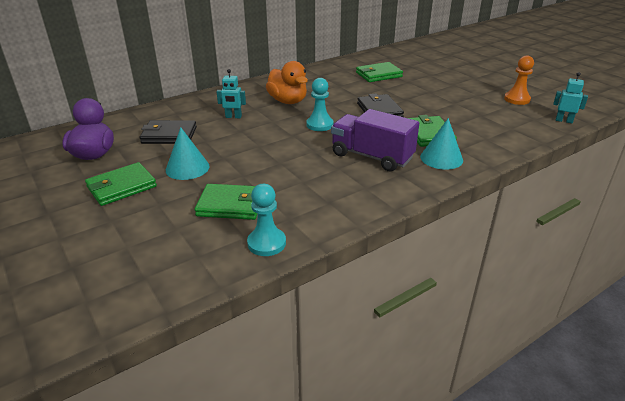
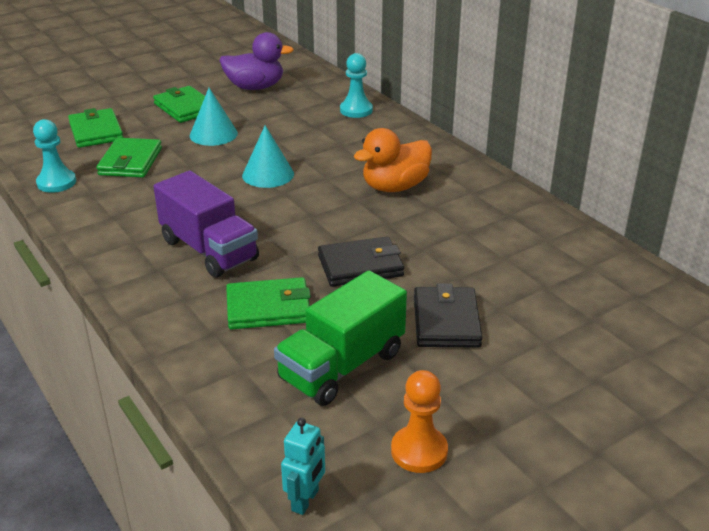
camera: 90 degrees right, 0 degrees up
(169, 135) = (293, 117): black wallet -> black wallet (446, 321)
(233, 117) = (341, 150): turquoise robot -> none
(319, 125) = (312, 212): turquoise pawn -> turquoise pawn (356, 110)
(372, 156) = (209, 250): purple truck -> purple truck turned 105 degrees clockwise
(378, 75) = (527, 276): green wallet -> green wallet (96, 132)
(441, 158) = (189, 310): turquoise cone -> turquoise cone (268, 174)
(470, 114) = (342, 366): none -> green truck

